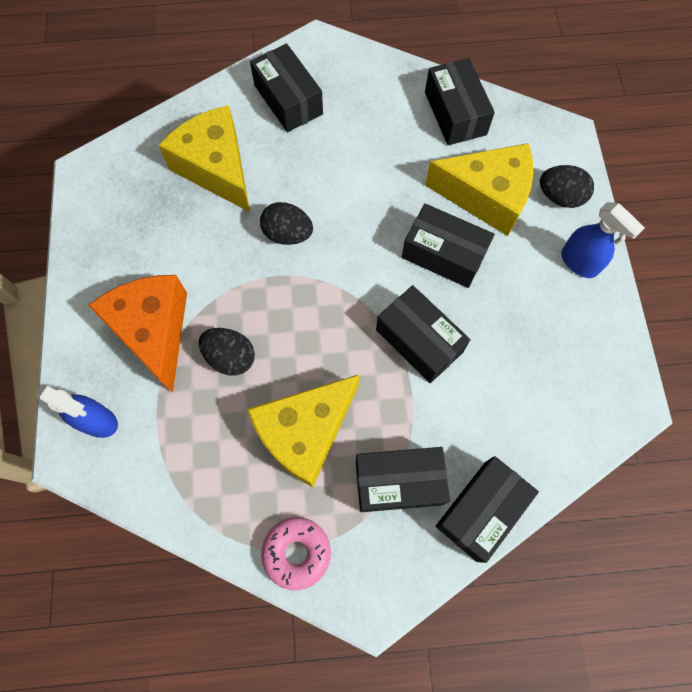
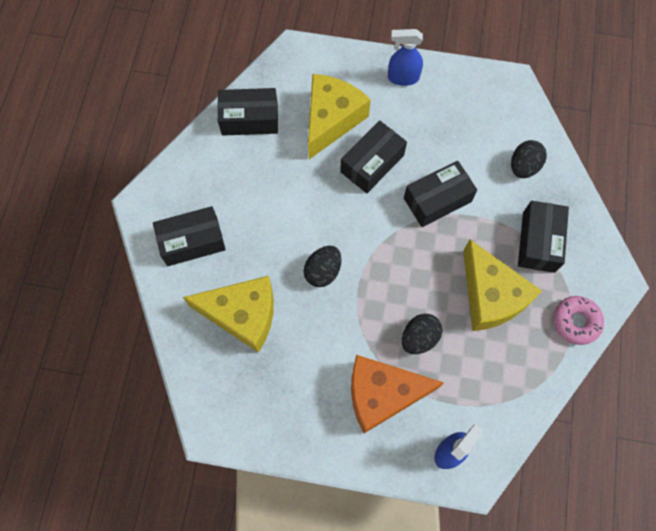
camera: 75 degrees left, 0 degrees up
(216, 168) = (242, 315): yellow cheese -> yellow cheese turned 150 degrees counterclockwise
(481, 510) = (567, 195): black box -> none
(560, 197) = (346, 72): black egg -> black egg (523, 166)
(579, 263) = (403, 78): blue spray bottle -> blue spray bottle turned 150 degrees counterclockwise

